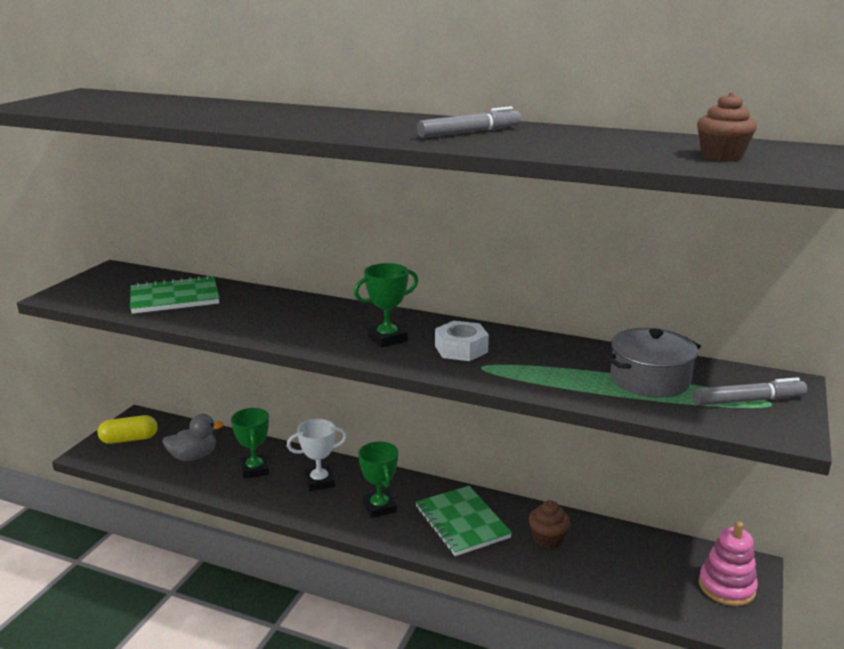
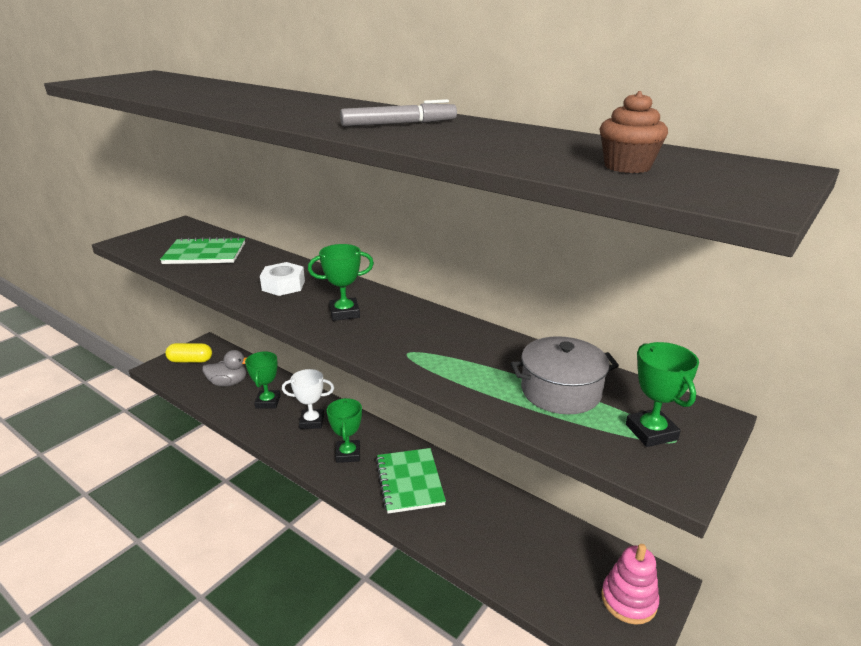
camera: 15 degrees right, 5 degrees up
(461, 349) = (401, 332): white nut -> white nut (283, 285)
(548, 539) = (478, 513): brown cupcake -> none
(748, 400) = (651, 432): grey marker -> green trophy

